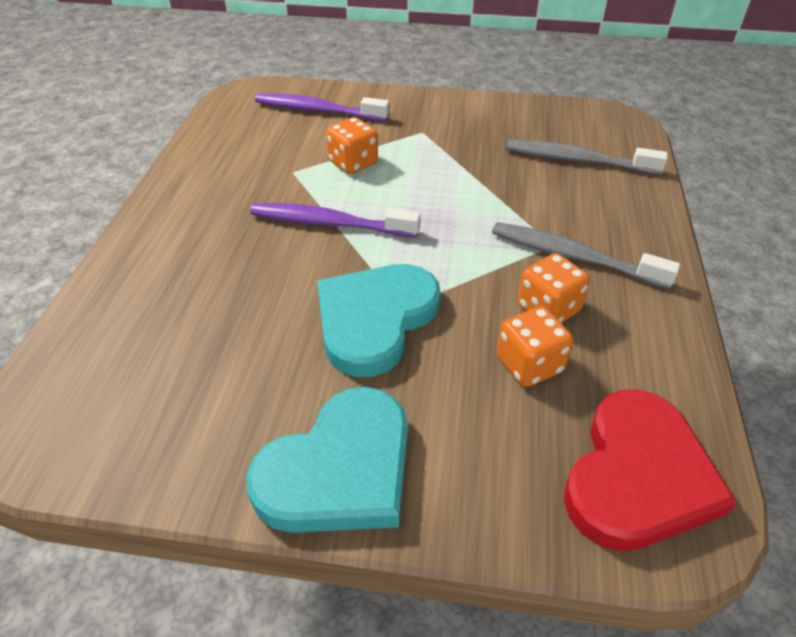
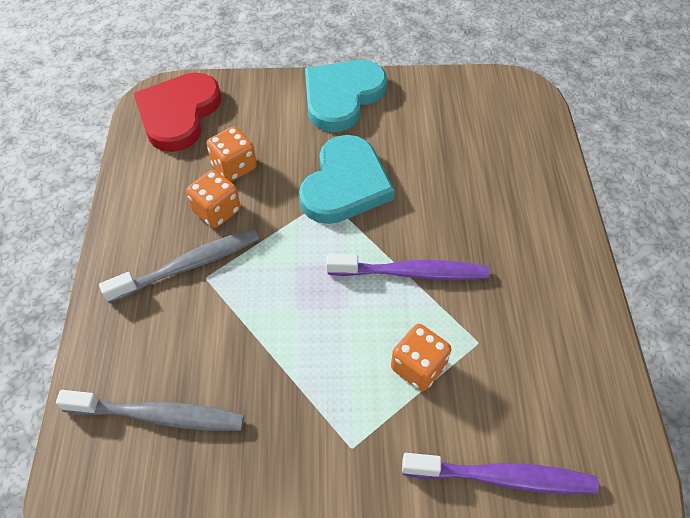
camera: 170 degrees right, 10 degrees up
(573, 256) = (188, 266): grey toothbrush -> grey toothbrush turned 45 degrees counterclockwise

